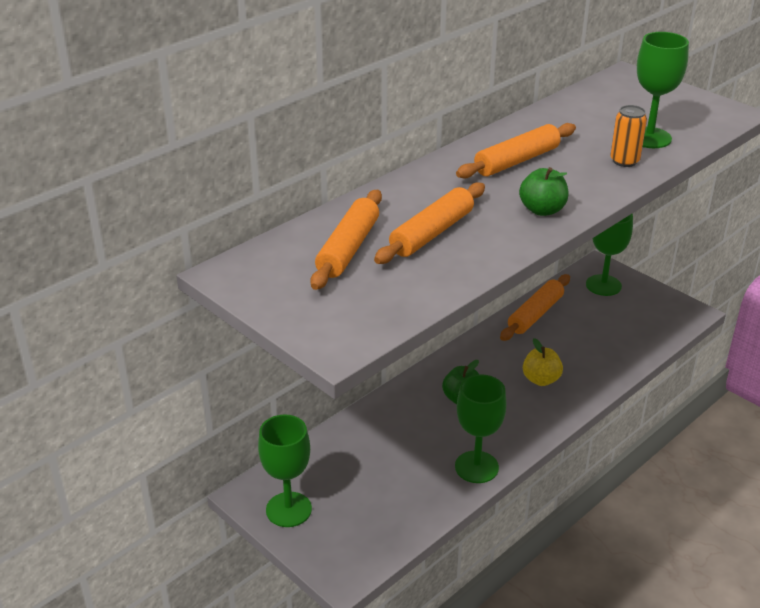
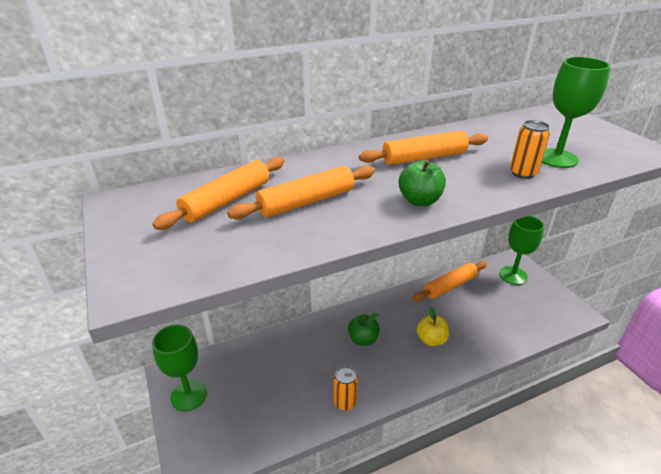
camera: 20 degrees right, 0 degrees up
(476, 467) = (345, 402): green goblet -> orange can

